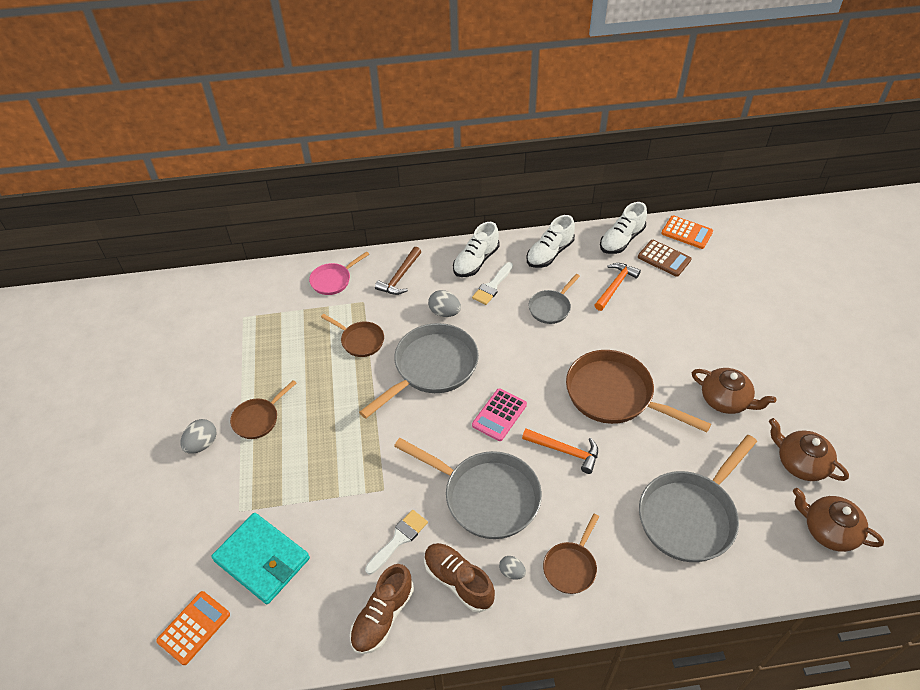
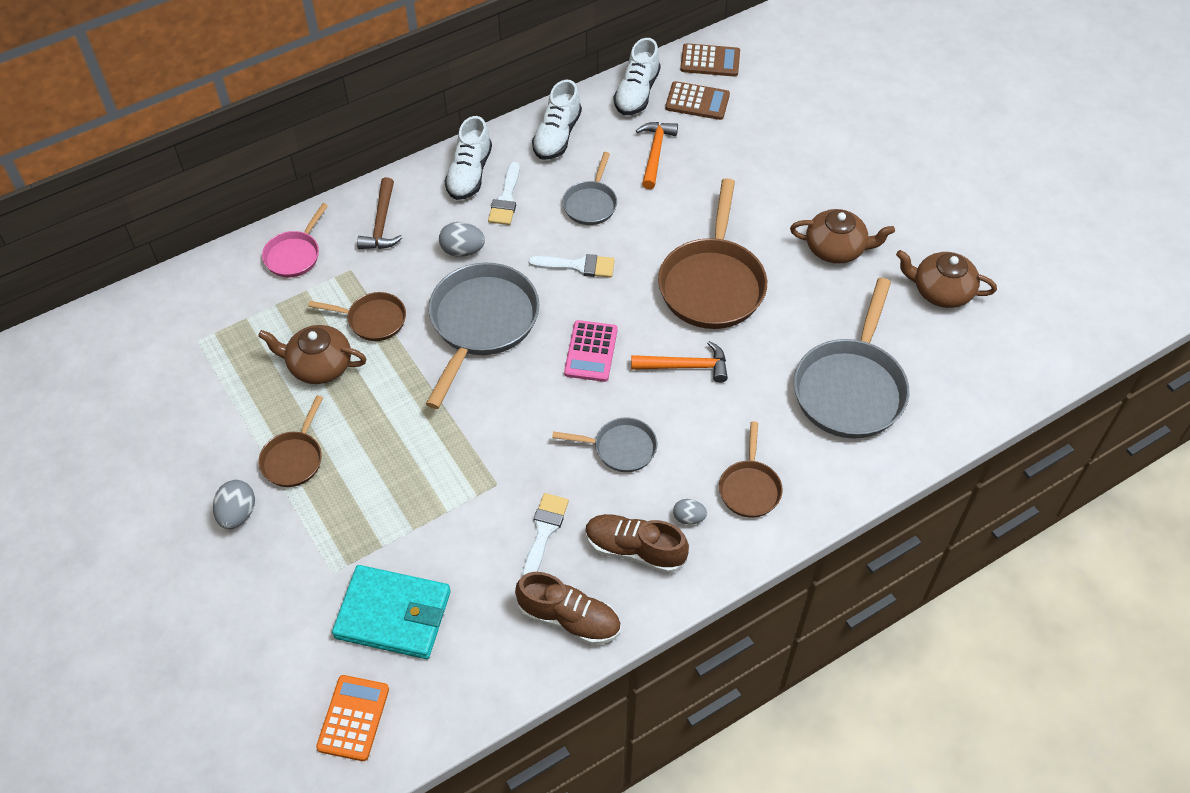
camera: 25 degrees left, 5 degrees up
(383, 616) = (569, 618): brown shoe -> brown shoe turned 75 degrees counterclockwise
(486, 496) = (620, 448): grey pan -> grey pan, size x0.53
(520, 349) = (578, 266): none -> white brush
(614, 395) = (712, 284): brown pan -> brown pan turned 90 degrees counterclockwise
(687, 233) = (710, 61): orange calculator -> brown calculator
(829, 530) = (995, 351): brown teapot -> brown teapot (319, 365)

